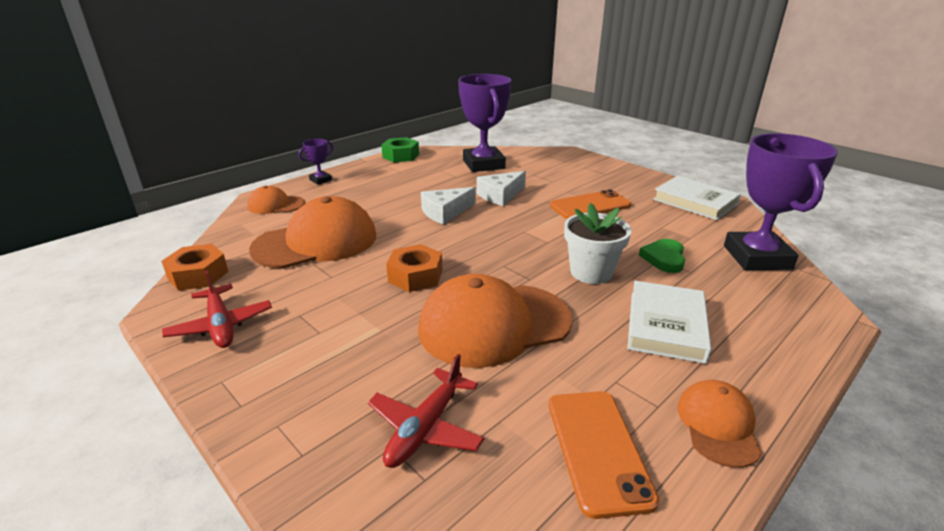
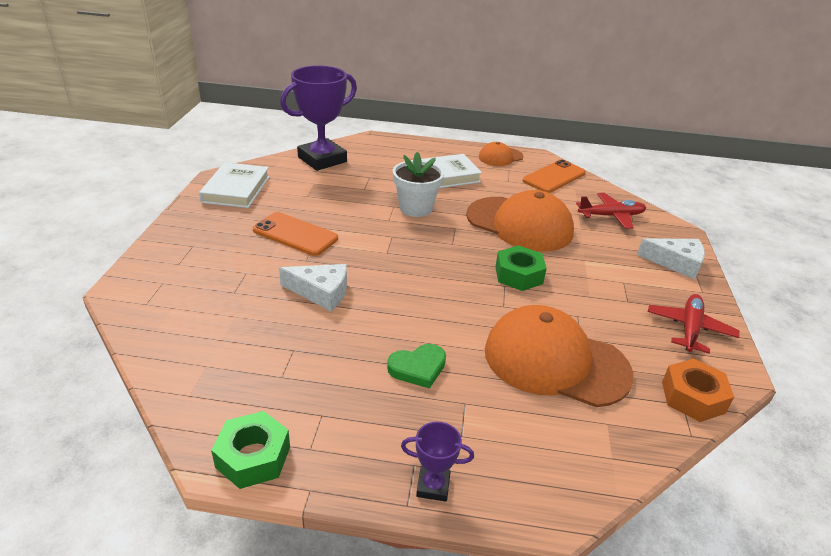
camera: 130 degrees left, 5 degrees up
(275, 205) = (544, 467): orange cap -> none
(415, 276) = (518, 275): orange nut -> green nut
(445, 212) = (400, 310): white cheese -> white cheese (676, 263)
(483, 164) = (227, 345): purple trophy -> none
(664, 258) = (362, 187): green heart -> green heart (418, 368)

